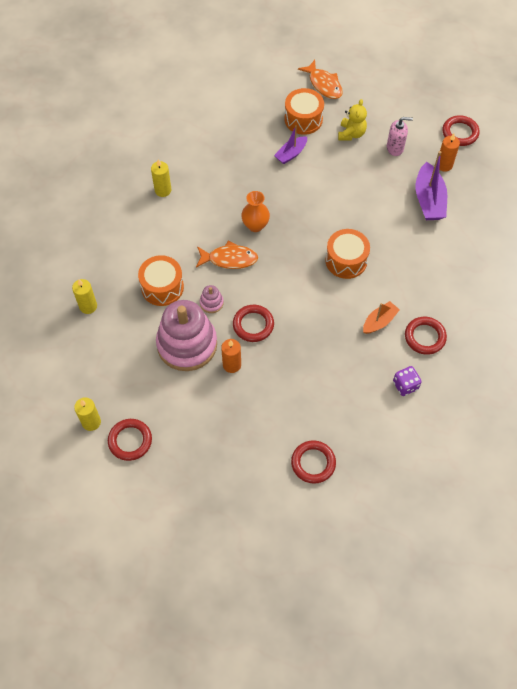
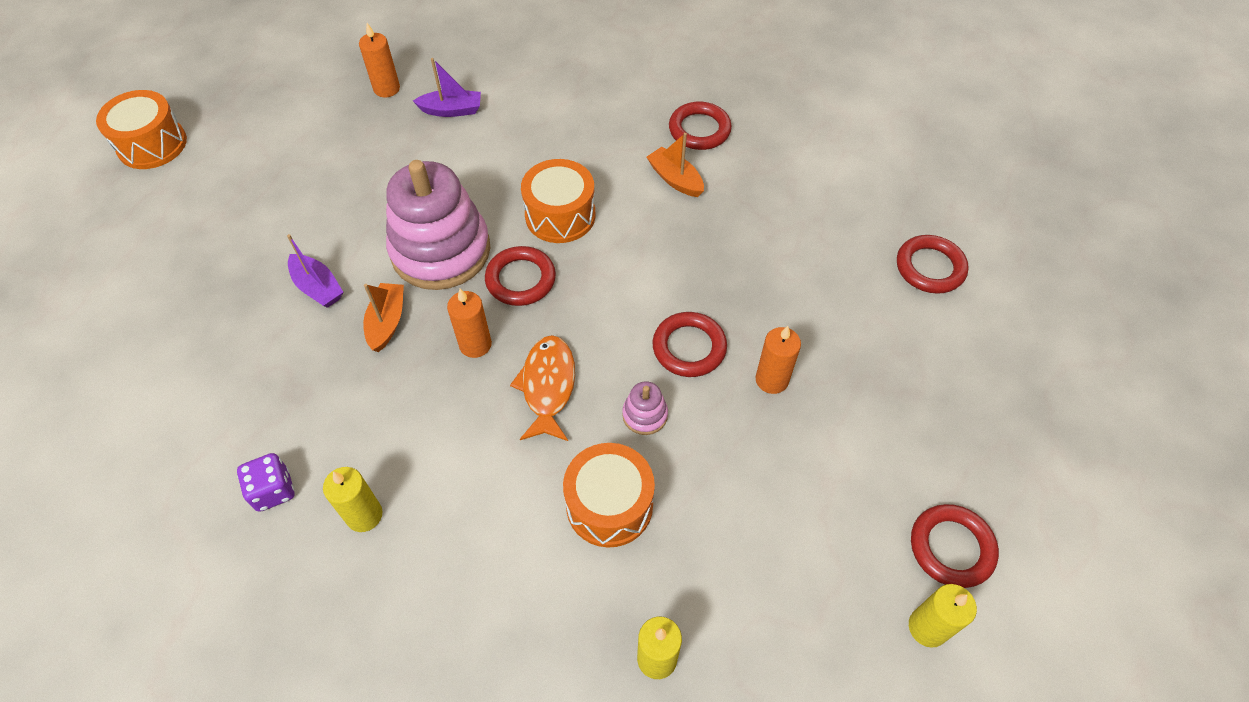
camera: 90 degrees left, 5 degrees down
(187, 344) = (736, 454): pink stacking toy -> pink stacking toy (441, 250)
(255, 225) = (475, 344): orange vase -> orange candle
(269, 186) = (387, 322): none -> orange boat
(303, 119) = (239, 267): orange drum -> orange drum (152, 144)
(324, 84) = (163, 234): orange fish -> none
(351, 134) = (293, 199): yellow teddy bear -> none
(395, 148) = (339, 144): pink soap dispenser -> none
(405, 385) = (782, 155): purple dice -> purple dice (273, 490)
(429, 200) = (452, 110): purple boat -> purple boat, size x0.61
(460, 133) = (326, 67): red ring -> red ring (520, 279)

